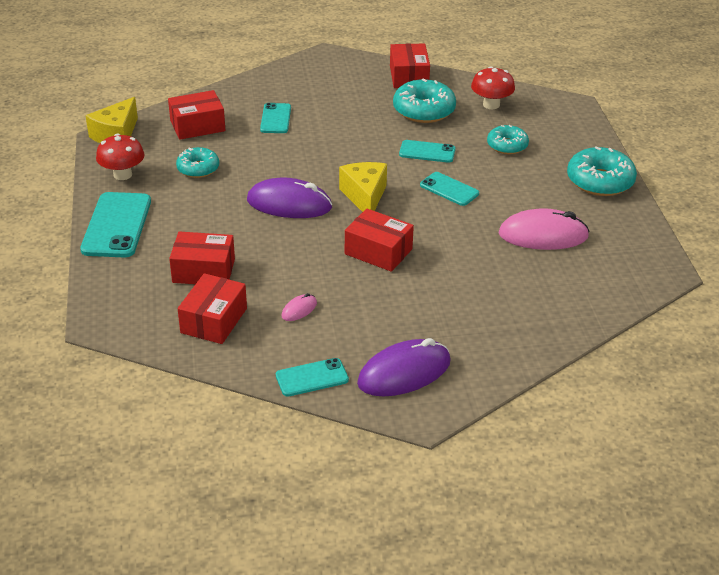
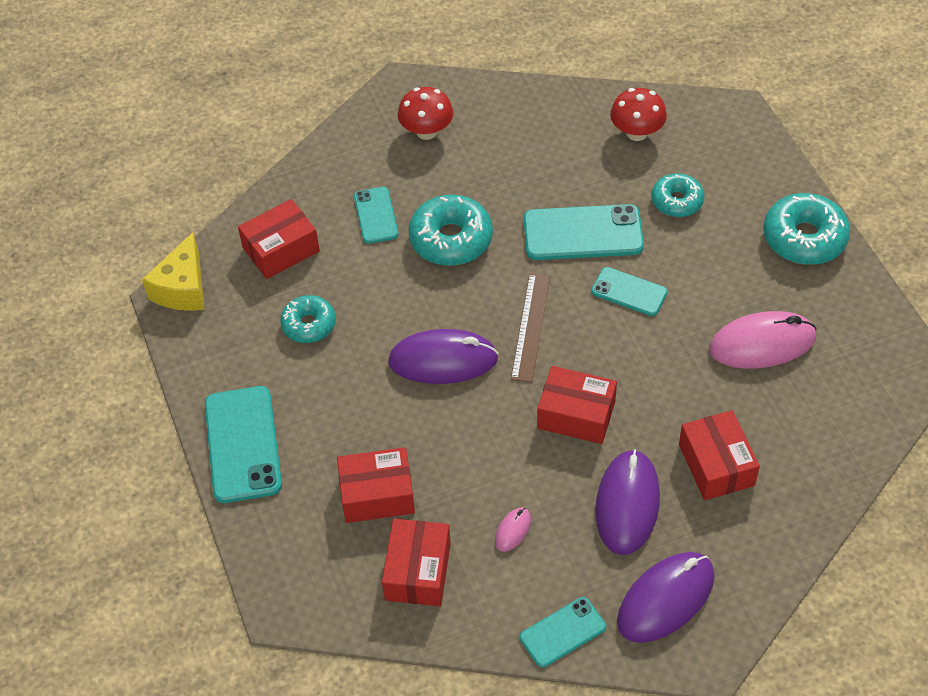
camera: 10 degrees left, 15 degrees up
(122, 174) = (217, 356): red mushroom -> red mushroom (426, 131)
(365, 196) = (531, 326): yellow cheese -> brown ruler
(397, 310) = (627, 504): none -> purple mouse
(409, 76) = (519, 103): red box -> red box (716, 465)
(424, 110) = (556, 161): turquoise donut -> turquoise donut (451, 239)
(427, 152) = (583, 233): turquoise phone -> turquoise phone, size x1.70

